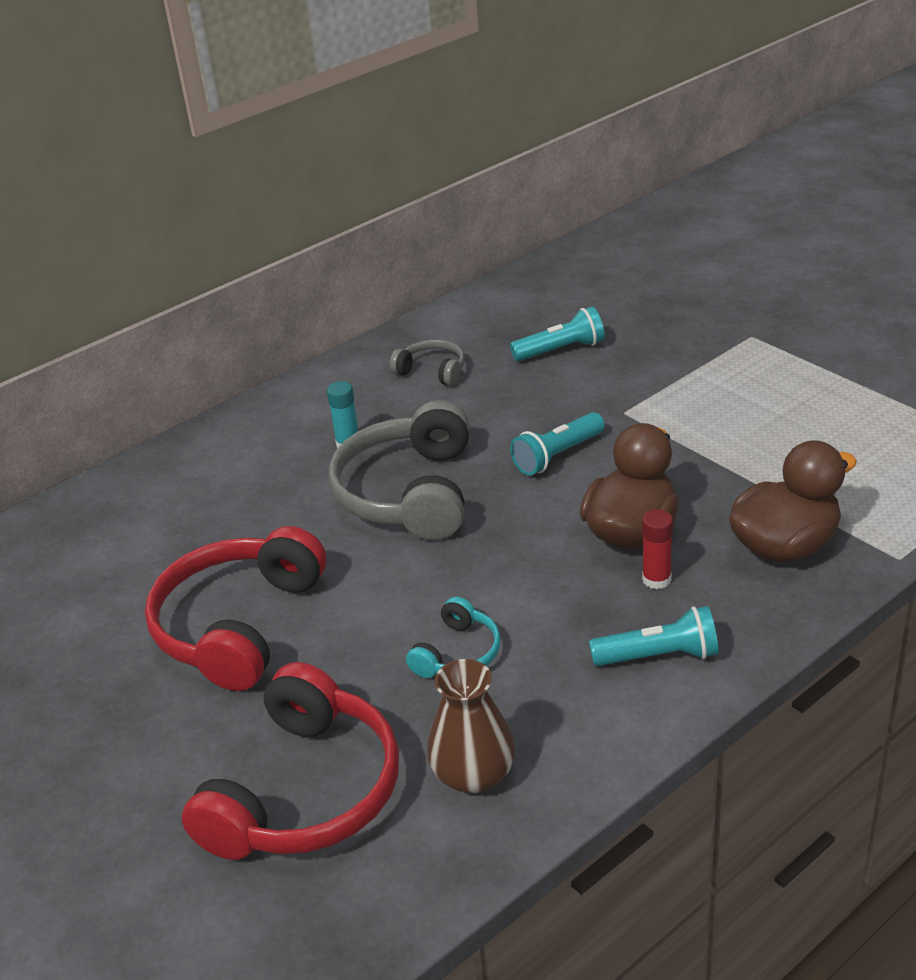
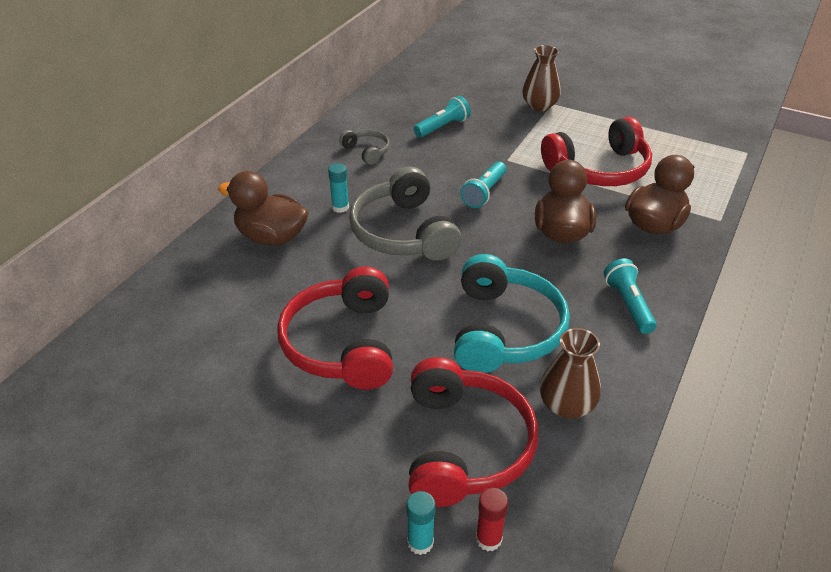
camera: 25 degrees left, 5 degrees up
(175, 894) = (420, 542): none -> turquoise glue stick
(238, 469) = (271, 237): none -> brown duck
(432, 371) = (367, 151): grey headphones -> grey headphones turned 45 degrees clockwise
(458, 653) = (505, 330): turquoise headphones -> turquoise headphones, size x2.04
(656, 579) = (595, 258): red glue stick -> red glue stick (488, 539)
(659, 656) = (628, 304): turquoise flashlight -> turquoise flashlight turned 75 degrees counterclockwise
(729, 337) = (539, 106): none -> brown vase
(755, 448) = (599, 169): none -> red headphones

